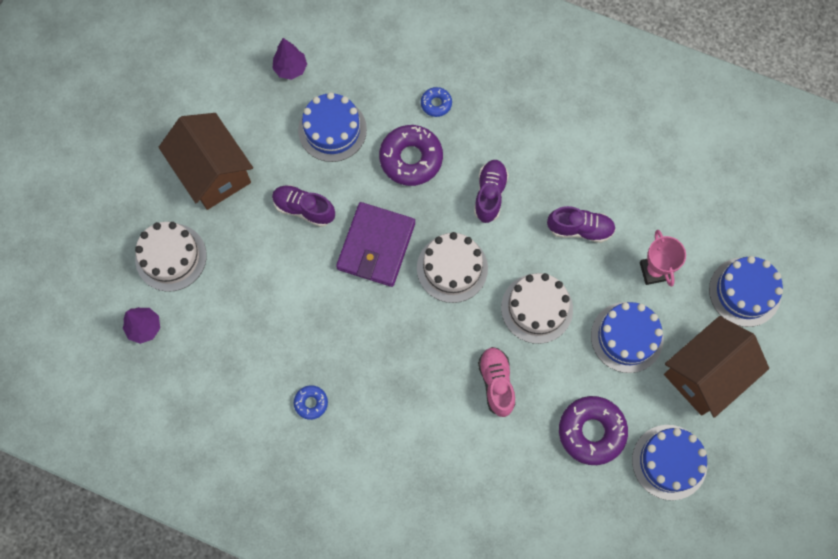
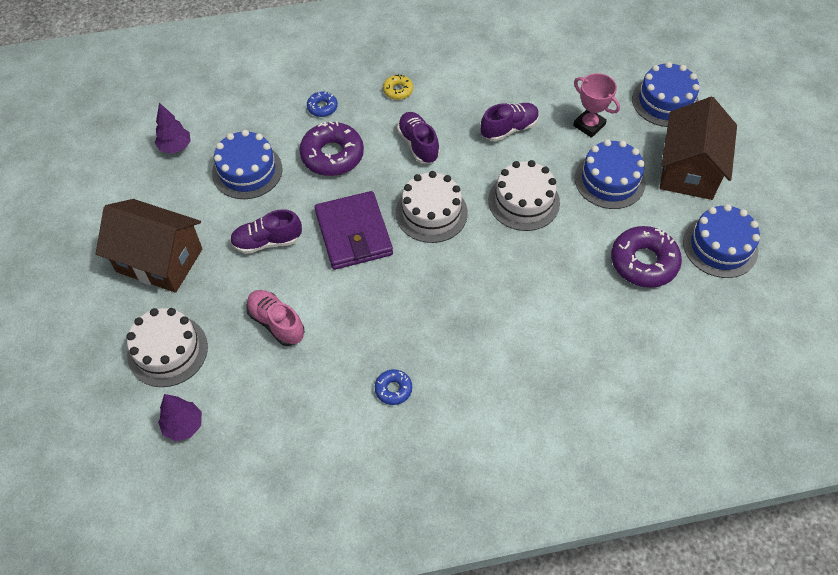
camera: 35 degrees left, 15 degrees down
(496, 383) = (538, 274): pink shoe -> pink shoe (276, 323)
(513, 127) = (398, 90): none -> yellow donut

